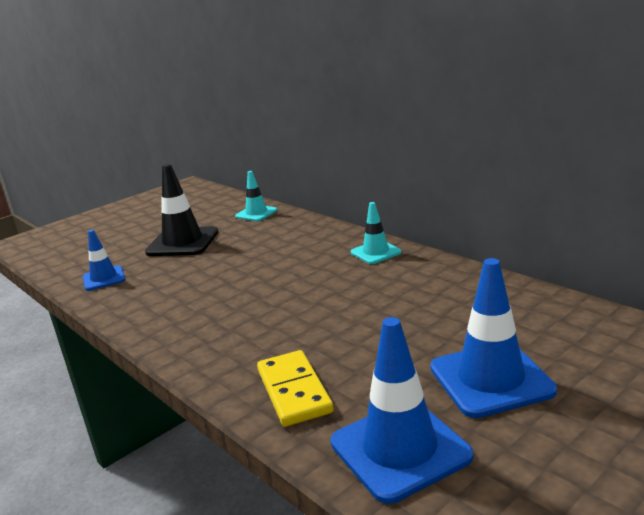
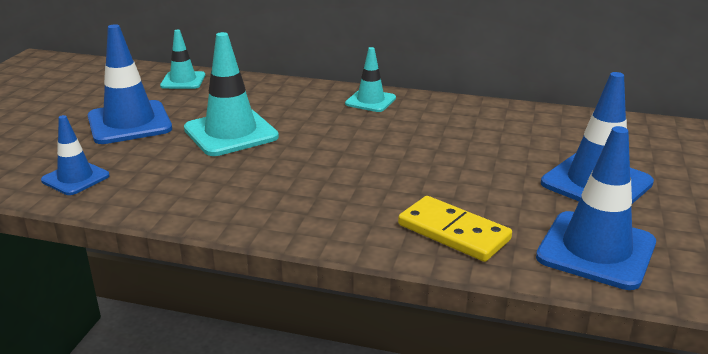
camera: 35 degrees left, 5 degrees up
(182, 242) = (129, 123): black traffic cone -> blue traffic cone
(236, 262) = (231, 133): none -> turquoise traffic cone

